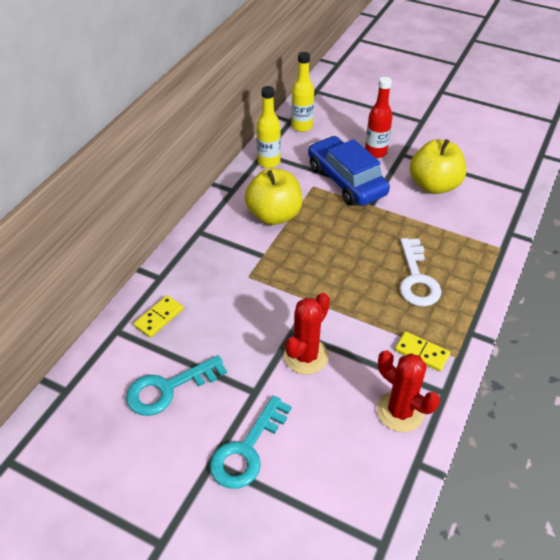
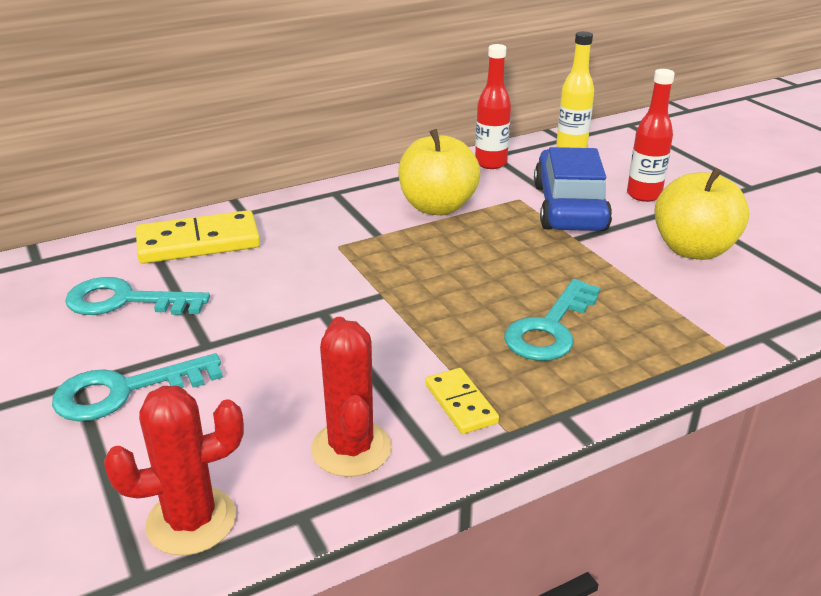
camera: 35 degrees right, 15 degrees down
(159, 317) = (198, 242): yellow domino -> yellow domino, size x1.82
(268, 162) = (490, 163): yellow bottle -> red bottle
(306, 356) = (306, 340): red cactus -> red cactus (191, 521)
(416, 279) = (550, 328): white key -> turquoise key

